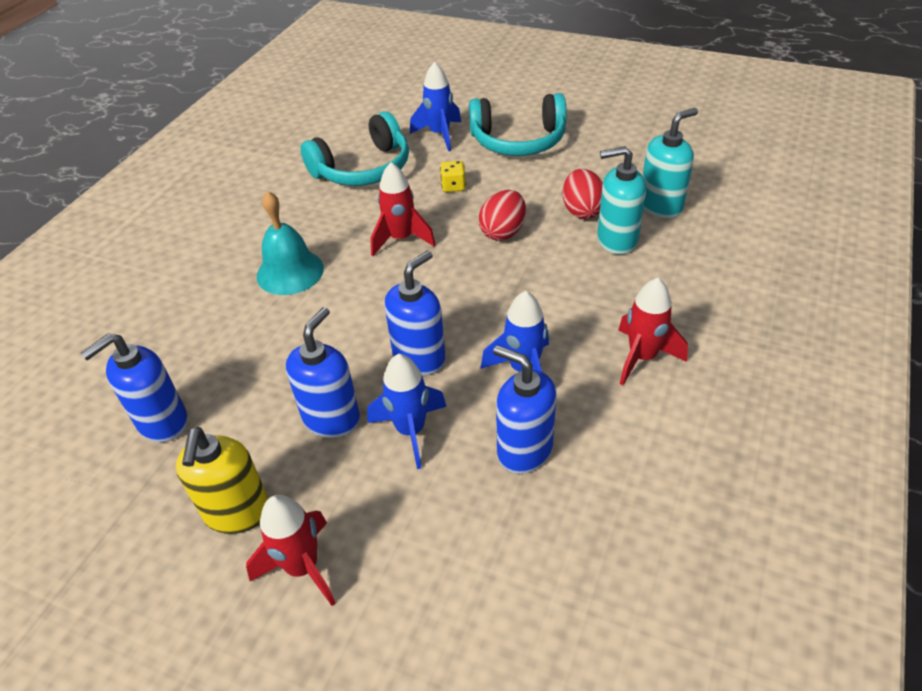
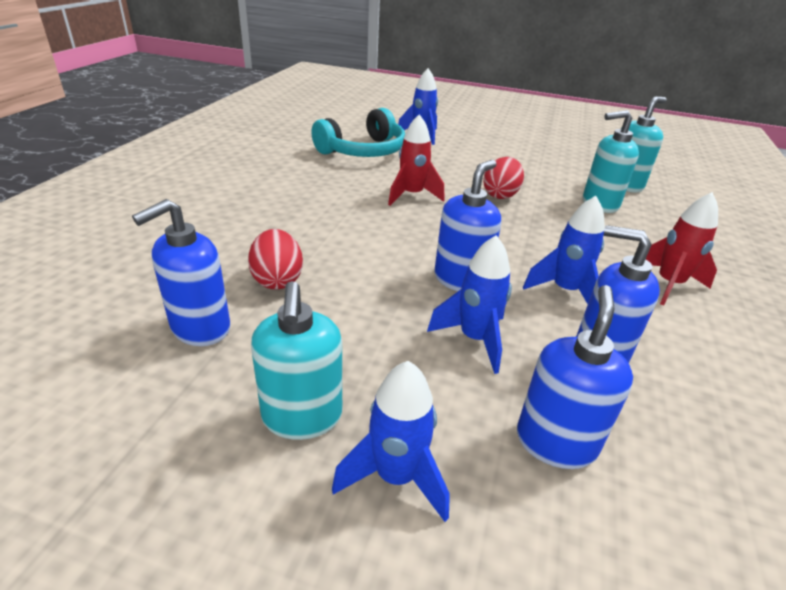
camera: 10 degrees left, 10 degrees down
(237, 512) = (302, 417): yellow soap dispenser -> turquoise soap dispenser
(290, 272) = (314, 213): turquoise bell -> none
(302, 567) = (396, 476): red rocket -> blue rocket
(332, 418) = (388, 327): blue soap dispenser -> blue soap dispenser (555, 442)
(453, 186) = (445, 165): yellow dice -> none
(518, 140) = (487, 142): turquoise headphones -> none
(582, 211) = (561, 185): red egg -> red egg (277, 280)

